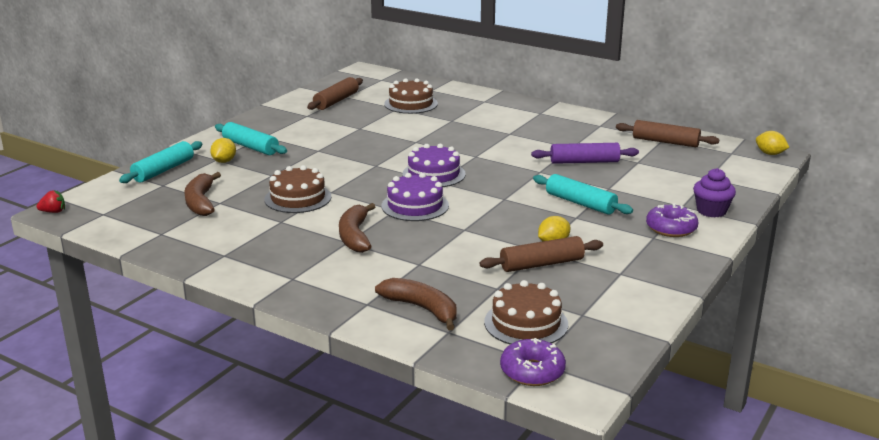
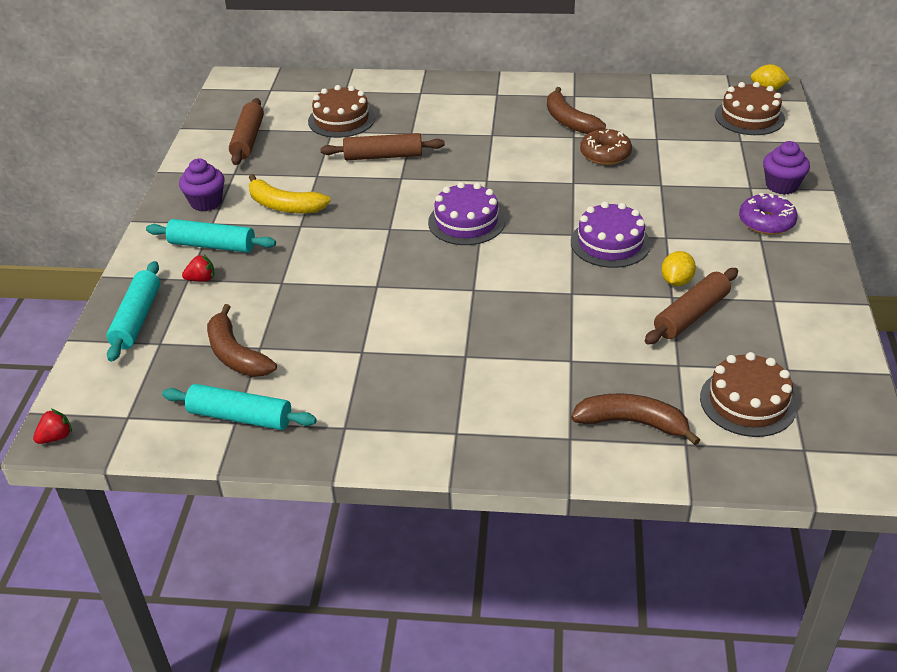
camera: 25 degrees left, 15 degrees up
(224, 161) = (201, 279): yellow lemon -> red strawberry
(272, 125) = (206, 202): none -> purple cupcake
(298, 198) = (347, 308): brown cake -> brown cake (749, 117)
(319, 138) = (284, 206): none -> yellow banana
(355, 236) = (466, 344): brown banana -> brown banana (569, 121)
(415, 206) = (489, 276): purple cake -> purple cake (610, 243)
(532, 371) = (810, 464): purple donut -> none
(580, 203) = (653, 215): turquoise rolling pin -> turquoise rolling pin (240, 417)
(584, 162) = (605, 154): purple rolling pin -> brown donut
(665, 142) = (658, 101): brown rolling pin -> brown rolling pin (383, 156)

